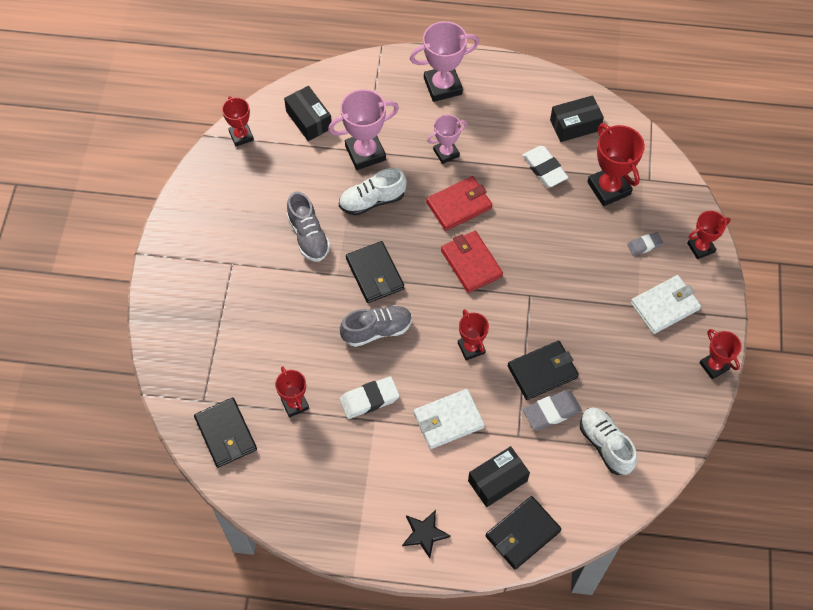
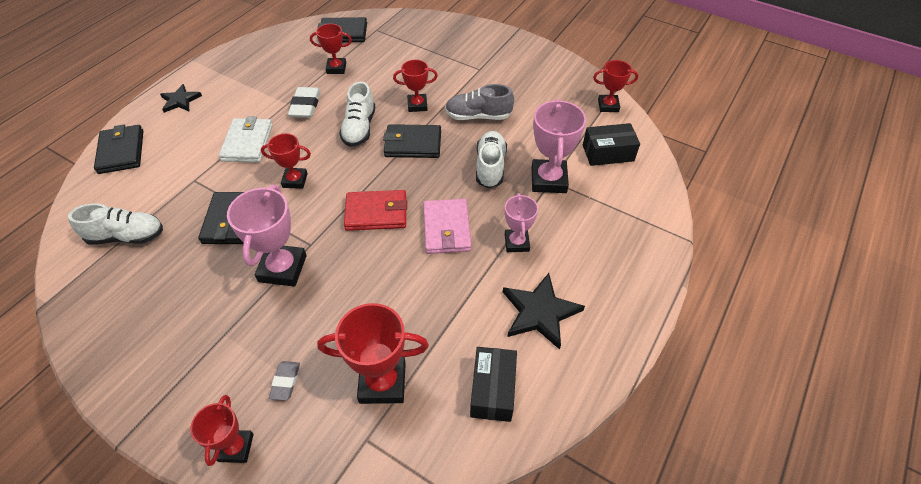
camera: 115 degrees right, 10 degrees down
(377, 330) = (359, 128): grey shoe -> white shoe
(442, 86) = (610, 274): pink trophy -> pink trophy (282, 268)
(459, 205) = (446, 229): red wallet -> pink wallet
(497, 481) = (173, 153): black box -> none
(500, 118) = (540, 312): none -> black star
(544, 169) = (448, 325): white eraser -> none
(551, 412) = (190, 211): grey eraser -> none
(665, 306) = (202, 362): white wallet -> none
(714, 366) = (101, 373): red trophy -> red trophy (417, 105)

